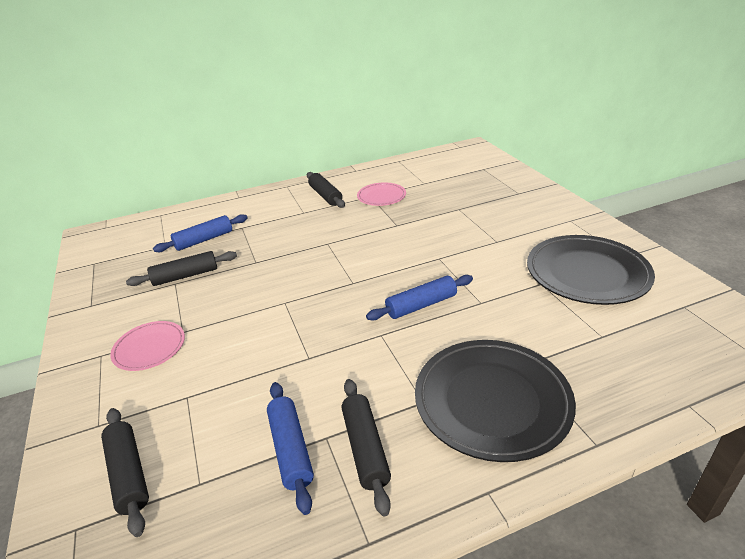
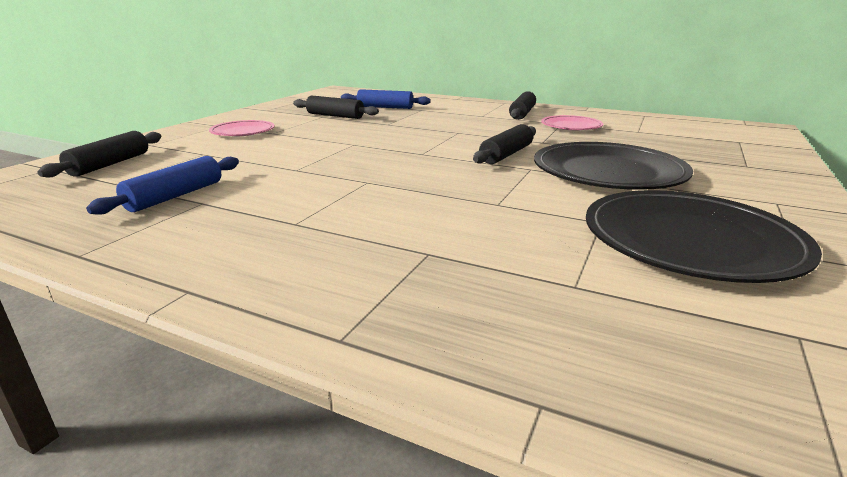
camera: 45 degrees right, 10 degrees down
(365, 448) = (202, 219): black rolling pin -> black rolling pin (506, 154)
(421, 305) = (440, 183): blue rolling pin -> none
(492, 401) = (339, 253): black plate -> black plate (608, 172)

